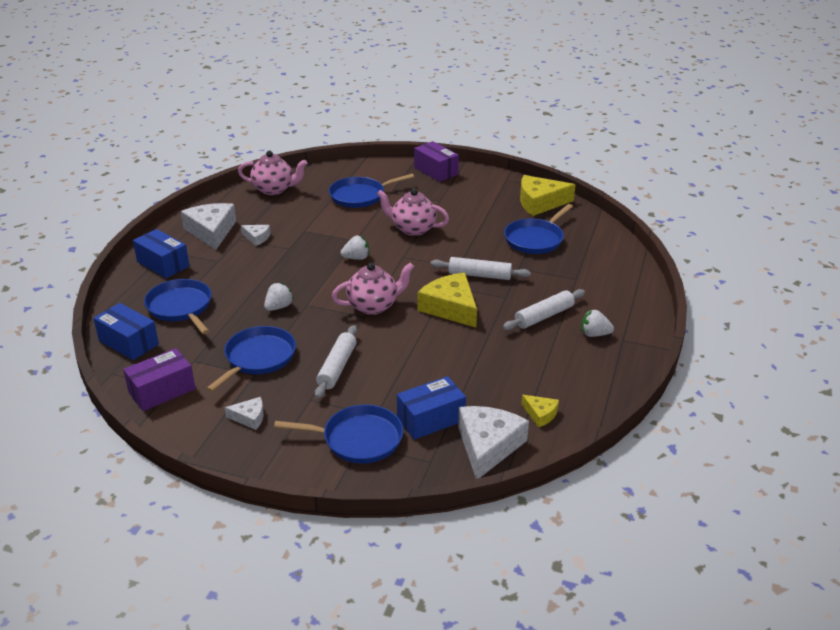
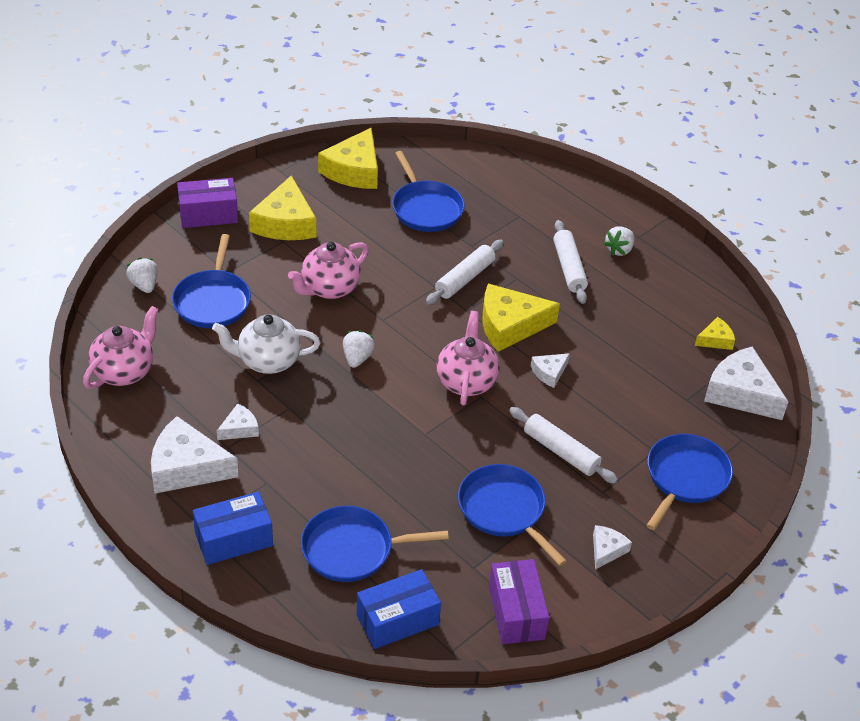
camera: 65 degrees left, 10 degrees up
(278, 307) = (414, 460): white strawberry -> white strawberry (144, 285)
(324, 229) = (268, 361): none -> white teapot
(417, 339) = (549, 373): none -> white cheese
(430, 419) = (683, 415): blue box -> none
(458, 196) = (285, 223): none -> yellow cheese

